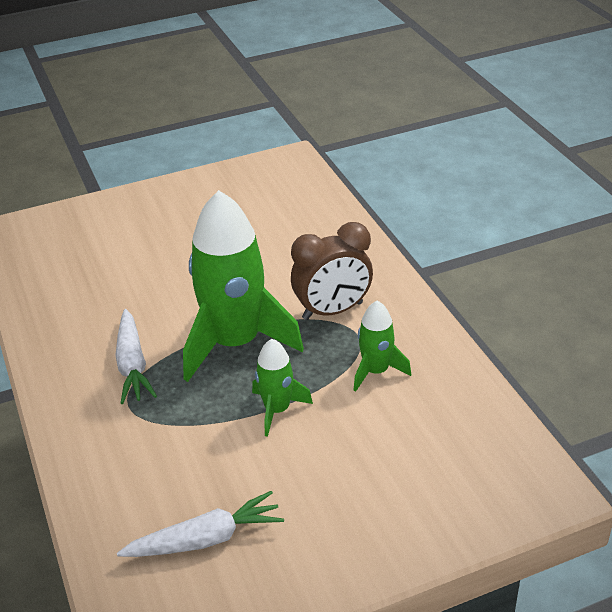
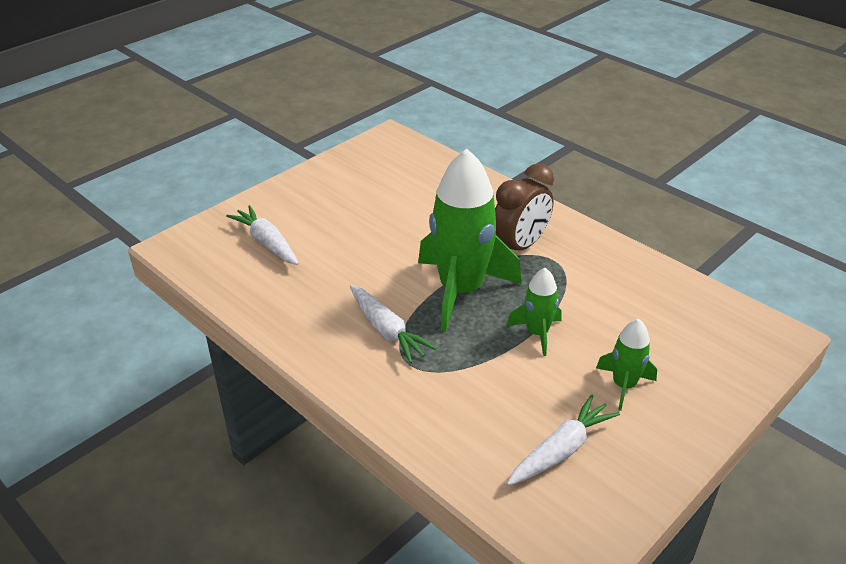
camera: 25 degrees left, 0 degrees up
(89, 246) = (267, 243): none -> white carrot
(376, 371) = (589, 283): green rocket -> green rocket (623, 385)

